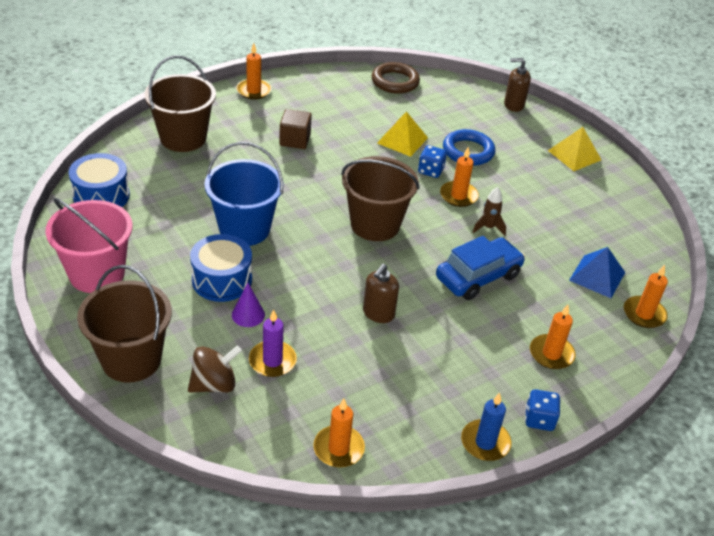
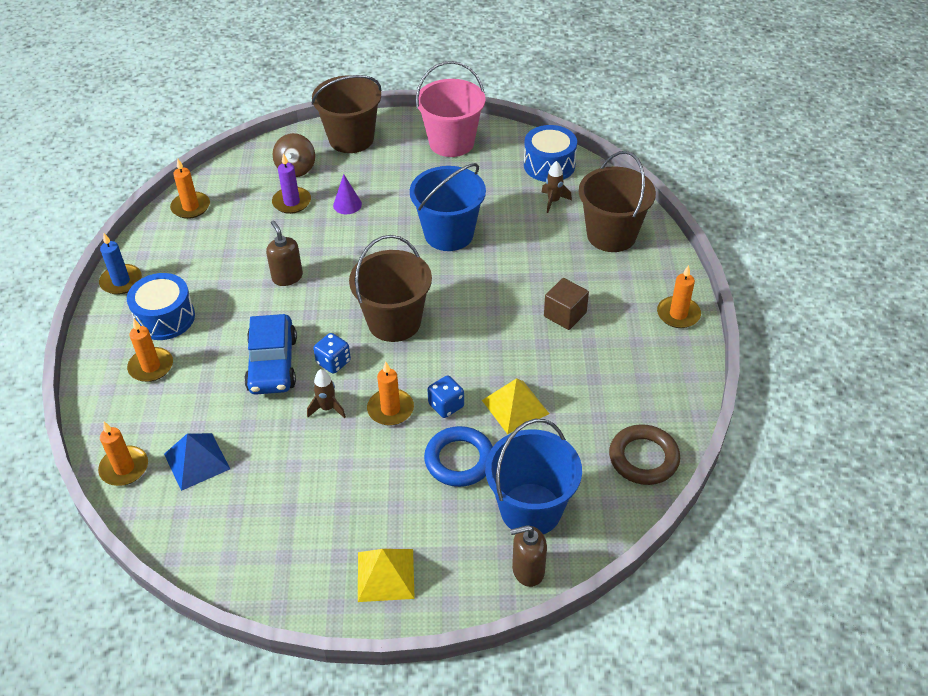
camera: 125 degrees right, 5 degrees up
(156, 179) = (553, 201): none -> brown rocket
(222, 280) = (396, 202): blue drum -> blue drum (165, 318)
(474, 114) = (531, 509): none -> blue bucket
(513, 105) = (528, 570): brown soap dispenser -> brown soap dispenser turned 135 degrees counterclockwise
(539, 419) = (107, 322): blue dice -> blue dice (333, 362)

